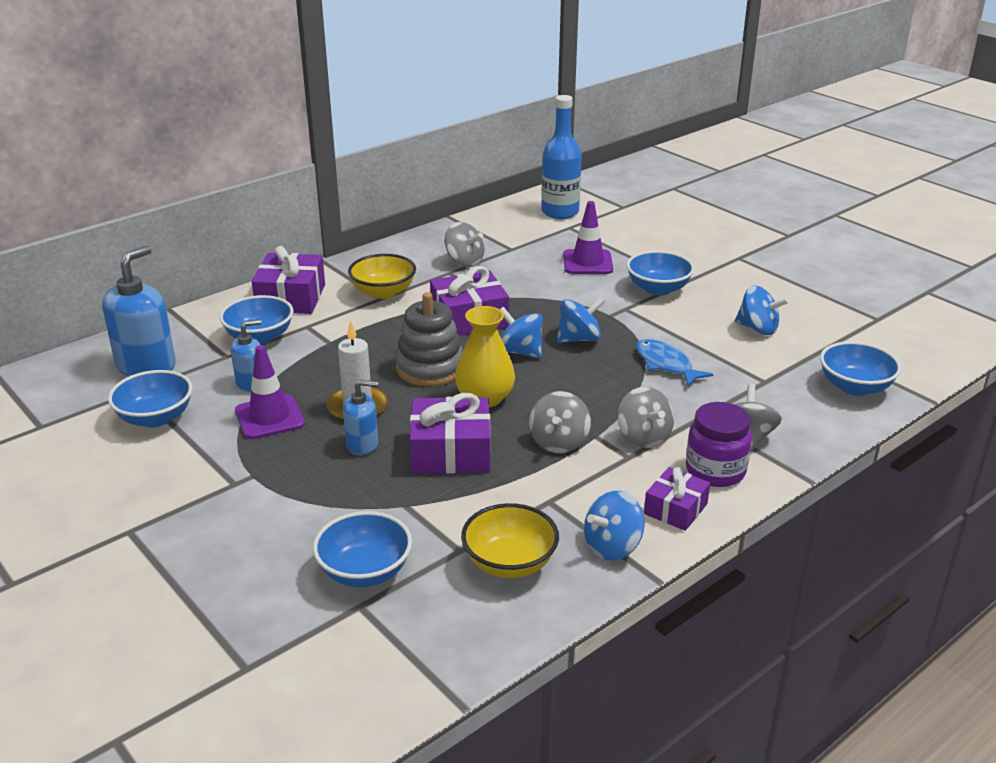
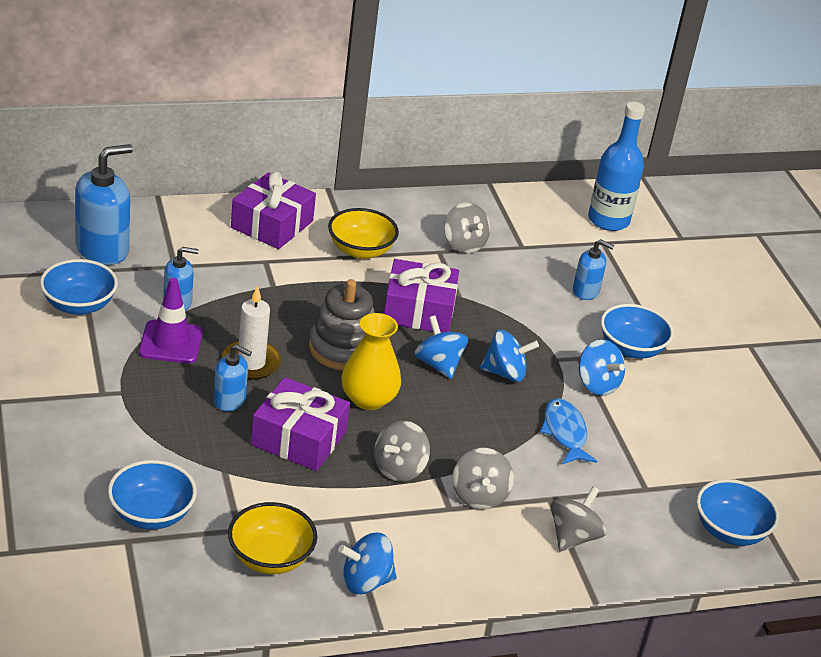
camera: 20 degrees right, 5 degrees up
(259, 337) = (216, 257): blue bowl -> none
(587, 262) = (586, 291): purple traffic cone -> blue soap dispenser
(675, 509) = (449, 573): purple gift -> none
(715, 471) = (515, 554): purple jar -> none
(758, 329) = (692, 432): blue spinning top -> blue spinning top (597, 384)

